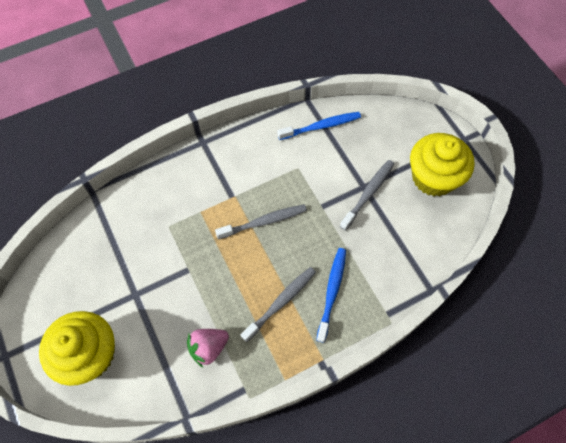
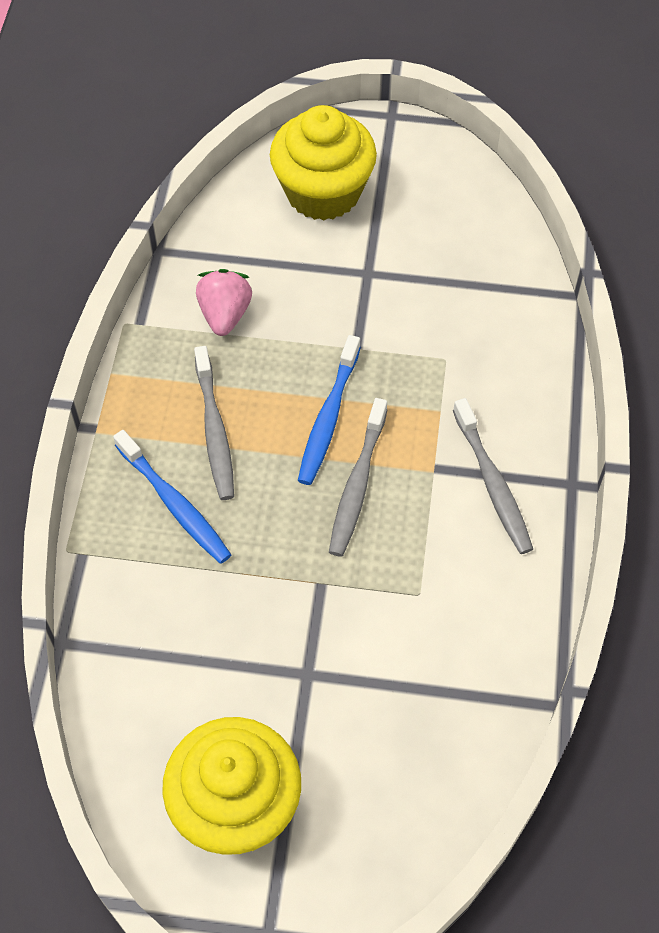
camera: 125 degrees right, 5 degrees down
(321, 126) = (478, 688): blue toothbrush -> blue toothbrush (328, 418)
(368, 193) = (289, 670): grey toothbrush -> grey toothbrush (492, 483)

